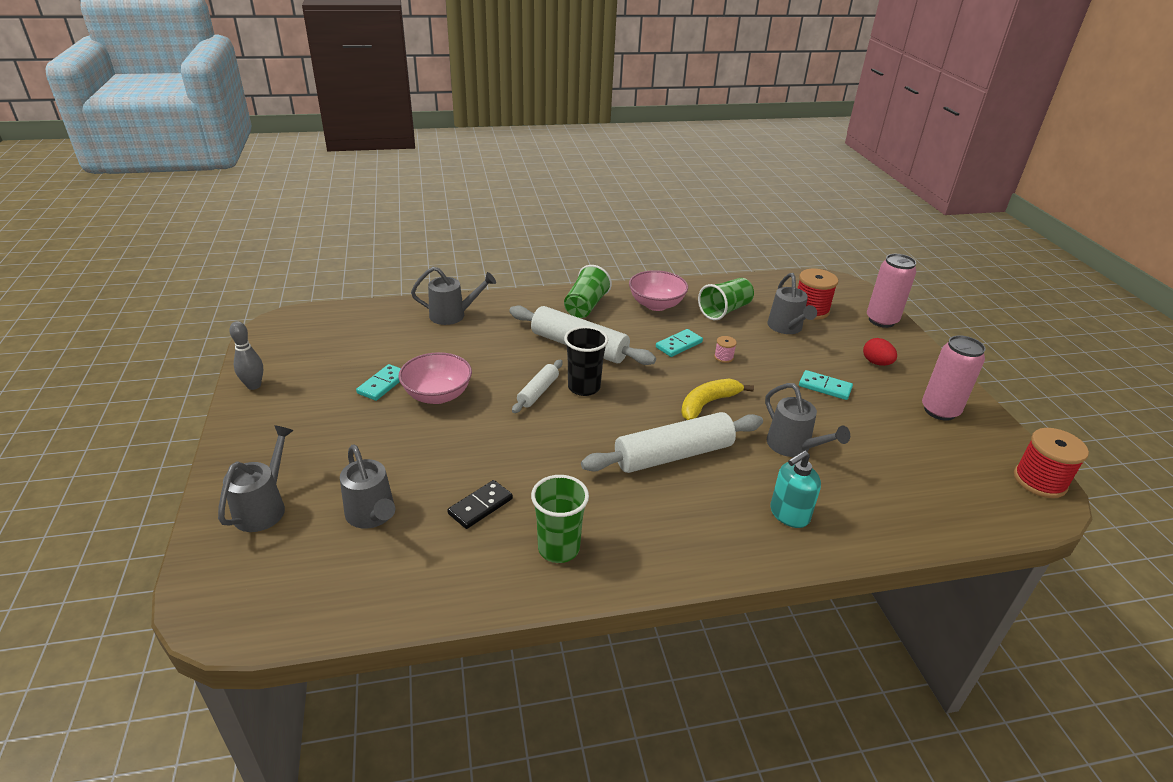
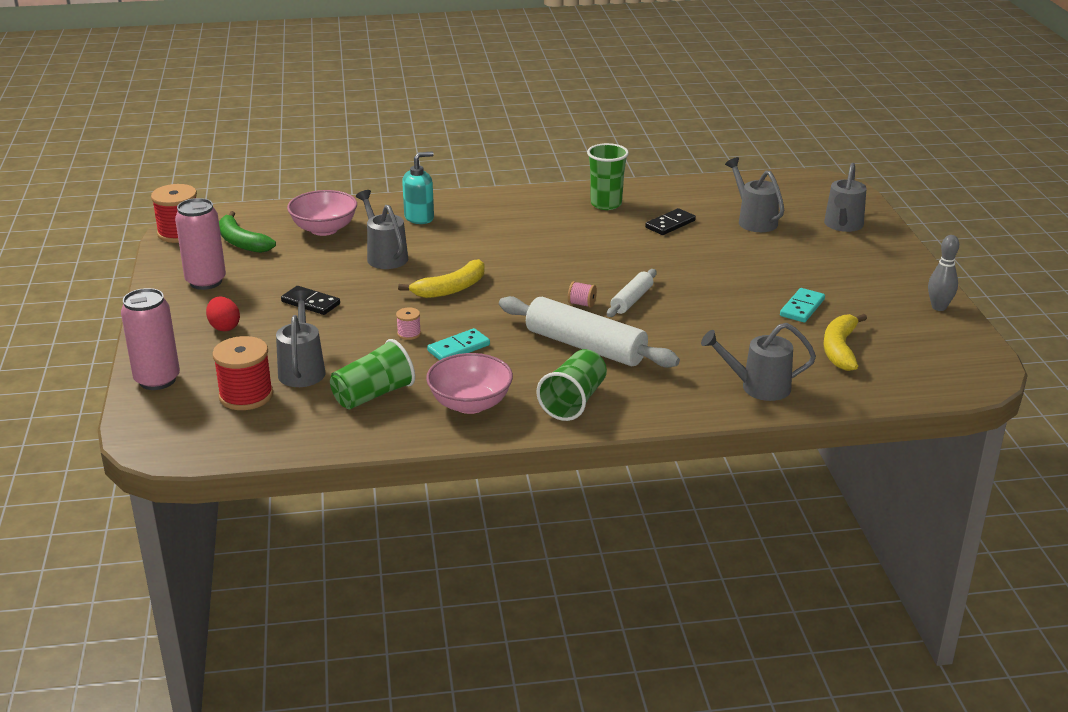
camera: 175 degrees left, 5 degrees down
(373, 344) = (840, 349): none -> yellow banana
(437, 395) = (738, 298): pink bowl -> pink bowl (324, 229)
(584, 387) = (582, 304): black cup -> pink spool
(673, 455) = (501, 252): white rolling pin -> none
(825, 387) = (310, 303): turquoise domino -> black domino
(958, 466) = (241, 242): none -> green banana

